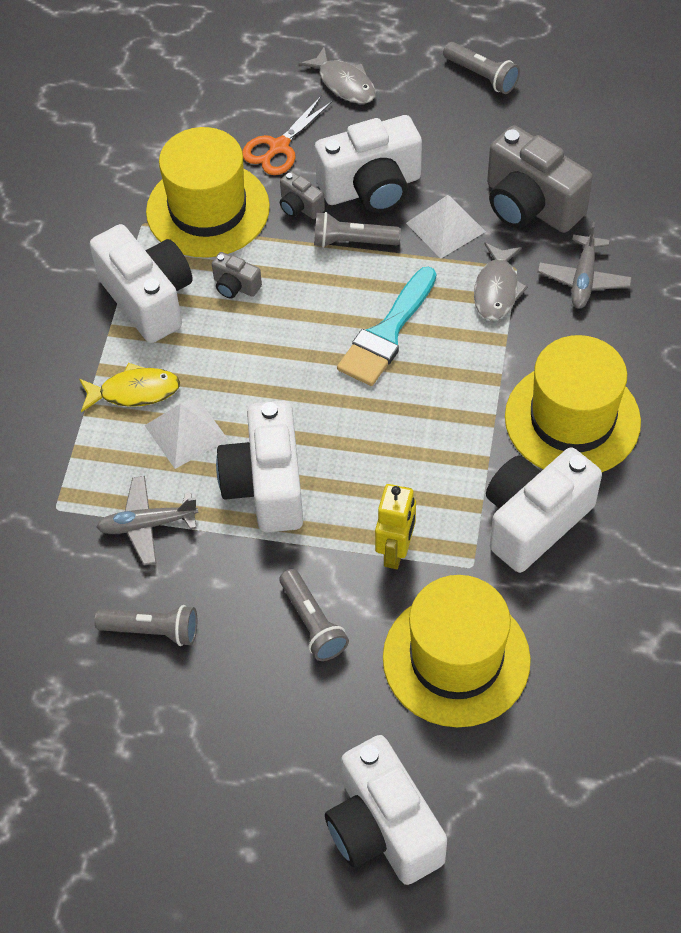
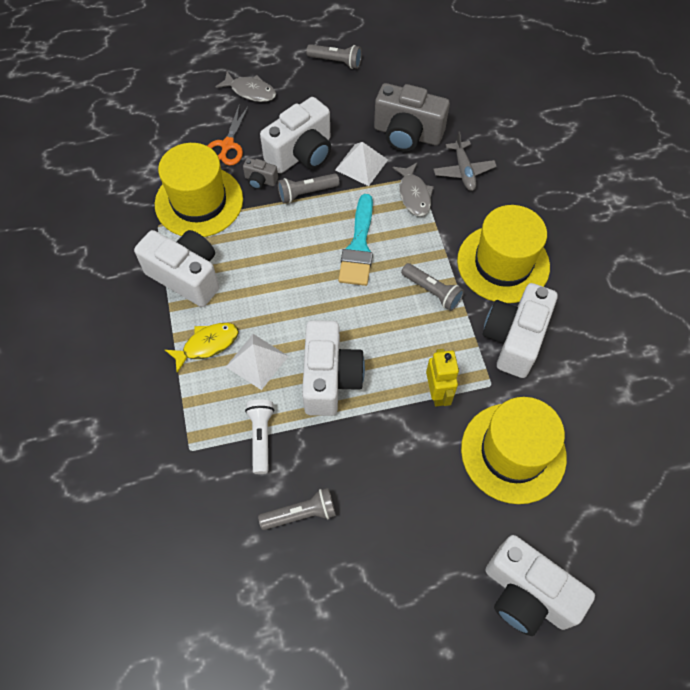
camera: 25 degrees left, 5 degrees up
(147, 524) = (261, 437): grey plane -> white flashlight
(235, 286) = (243, 248): grey camera -> none
(266, 485) = (330, 379): white camera -> white camera turned 150 degrees counterclockwise
(312, 623) = (408, 464): grey flashlight -> grey flashlight (432, 291)

